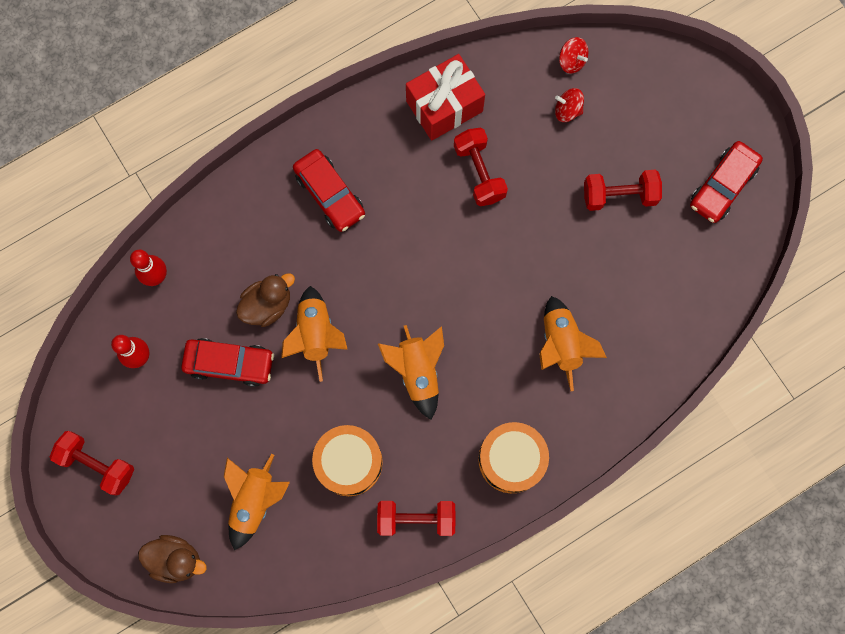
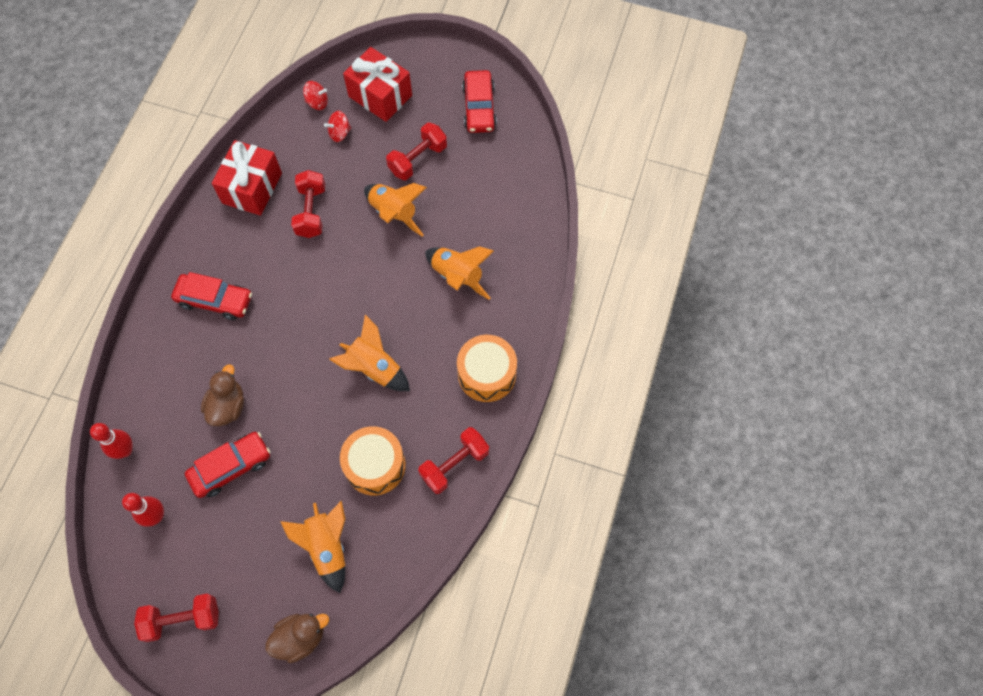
camera: 40 degrees left, 10 degrees down
(316, 334) = (280, 399): orange rocket -> orange rocket (394, 213)
(479, 172) = (311, 212): red dumbbell -> red dumbbell turned 60 degrees clockwise
(637, 99) = (380, 96): none -> red gift

